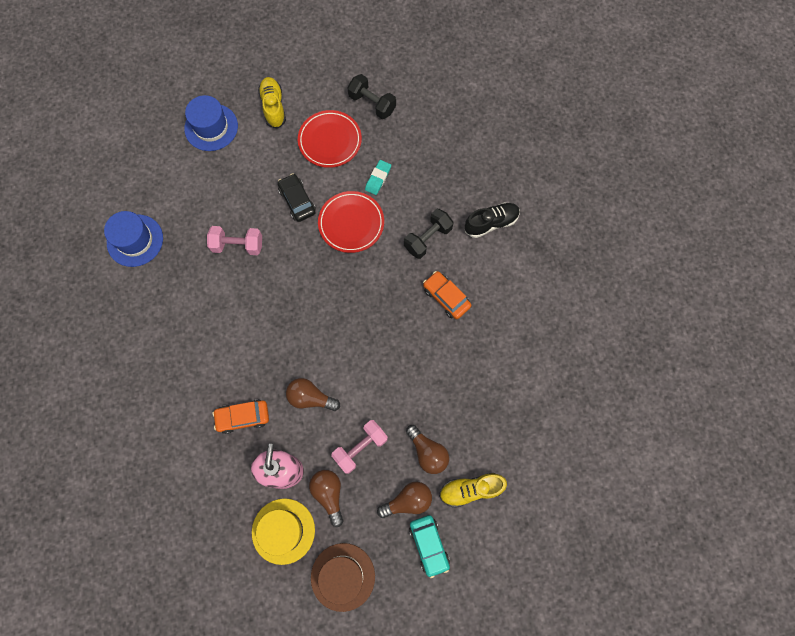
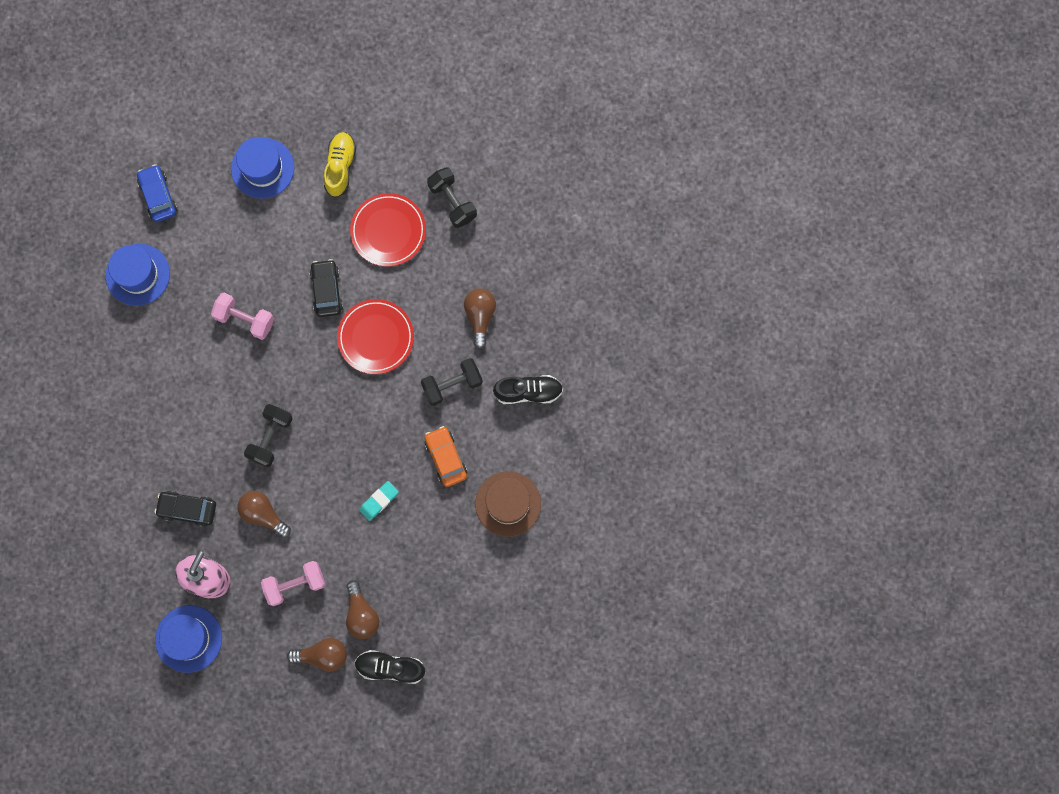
camera: 20 degrees right, 5 degrees up
(132, 175) = (158, 196): none -> blue car
(243, 417) = (187, 509): orange car -> black car
(283, 531) = (188, 638): yellow hat -> blue hat
(293, 332) = (270, 438): none -> black dumbbell
(329, 494) = (246, 619): brown light bulb -> brown light bulb (480, 316)
(343, 576) = (231, 704): brown hat -> brown hat (508, 504)
(378, 178) = (425, 295): turquoise eraser -> turquoise eraser (379, 501)
(429, 545) = (327, 706): turquoise car -> none
(470, 489) = (390, 667): yellow shoe -> black shoe

